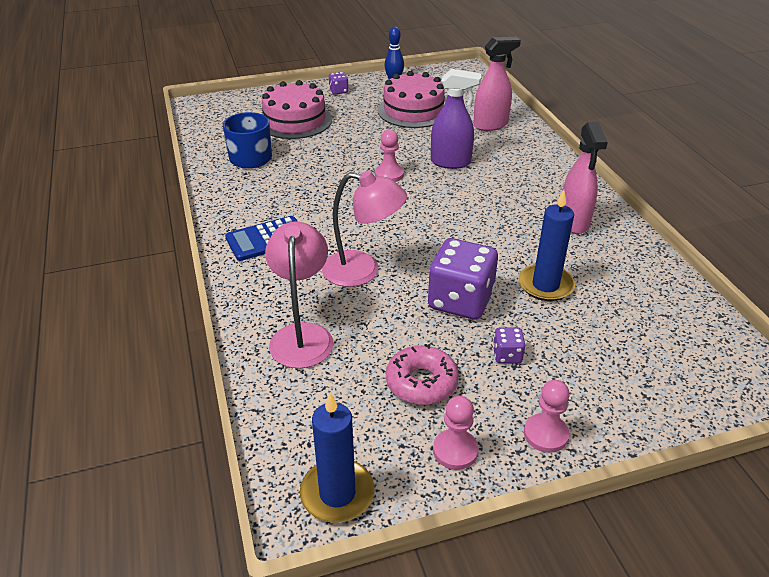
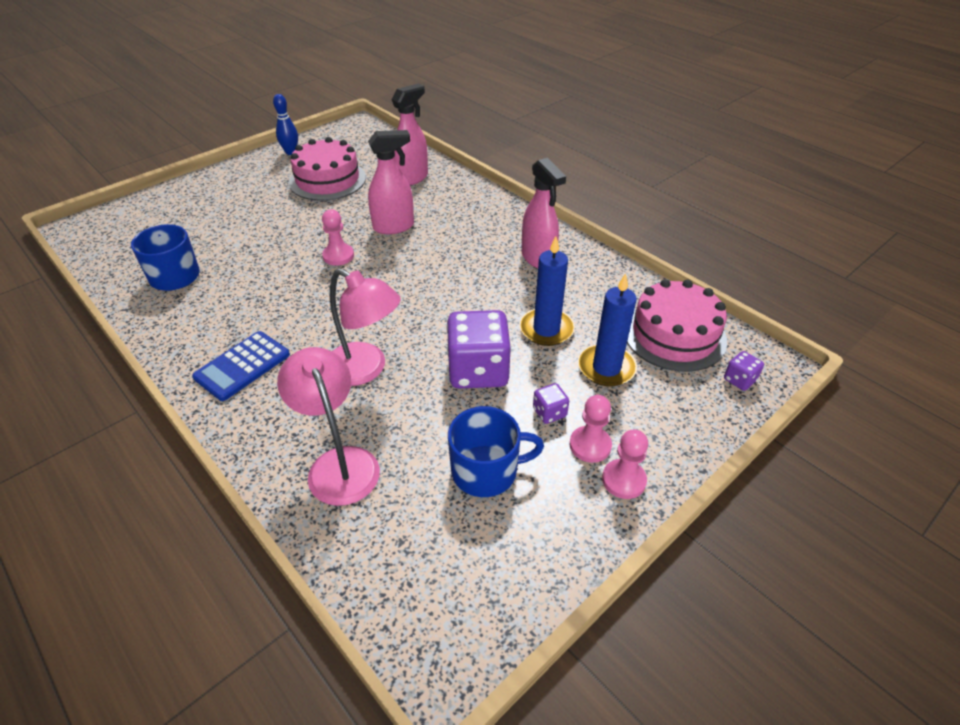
camera: 25 degrees left, 5 degrees up
(295, 120) = (204, 220): pink cake -> pink cake (674, 335)
(337, 493) = (467, 626): blue candle -> blue candle (606, 368)
(338, 91) = (236, 176): purple dice -> purple dice (739, 380)
(363, 271) = (365, 369): pink lamp -> pink lamp turned 45 degrees clockwise
(421, 382) = (486, 471): pink donut -> blue mug
(451, 162) = (394, 227): purple spray bottle -> pink spray bottle
(455, 450) = (554, 530): pink pawn -> pink pawn (590, 445)

